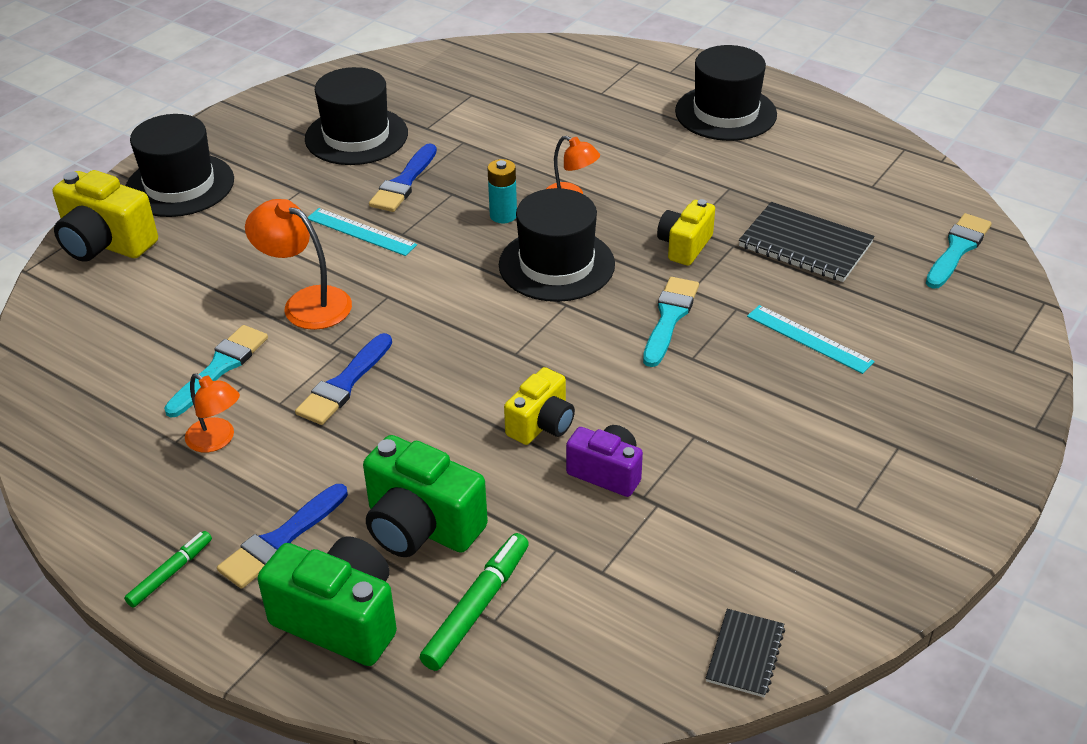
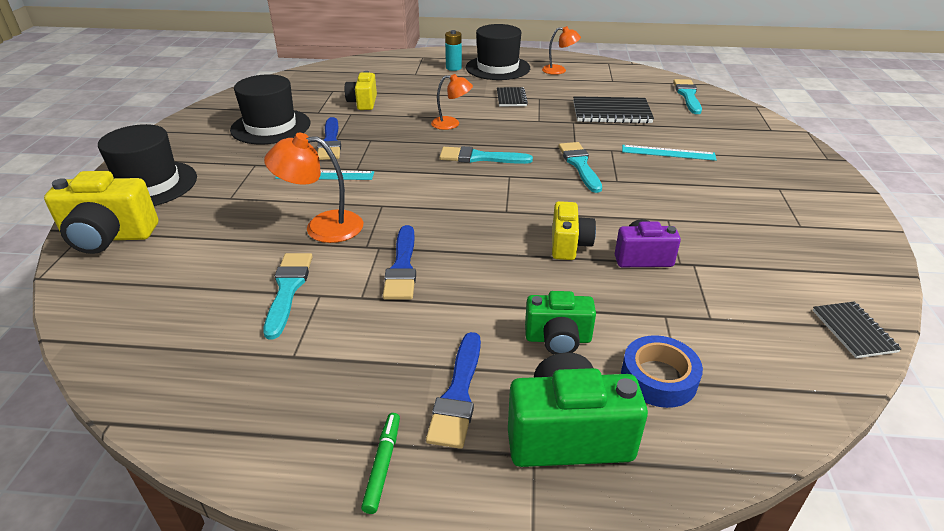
camera: 30 degrees left, 5 degrees down
(217, 440) = (332, 341): orange lamp -> orange lamp (559, 70)
(421, 526) = (558, 339): green camera -> green camera, size x0.64
(477, 607) = (658, 378): green marker -> blue tape
(503, 215) = (417, 142): turquoise battery -> turquoise battery (453, 68)
(556, 265) = (480, 158): black hat -> turquoise brush
(684, 246) = (546, 129): yellow camera -> yellow camera (363, 103)
(690, 176) = (511, 98): none -> black notebook

